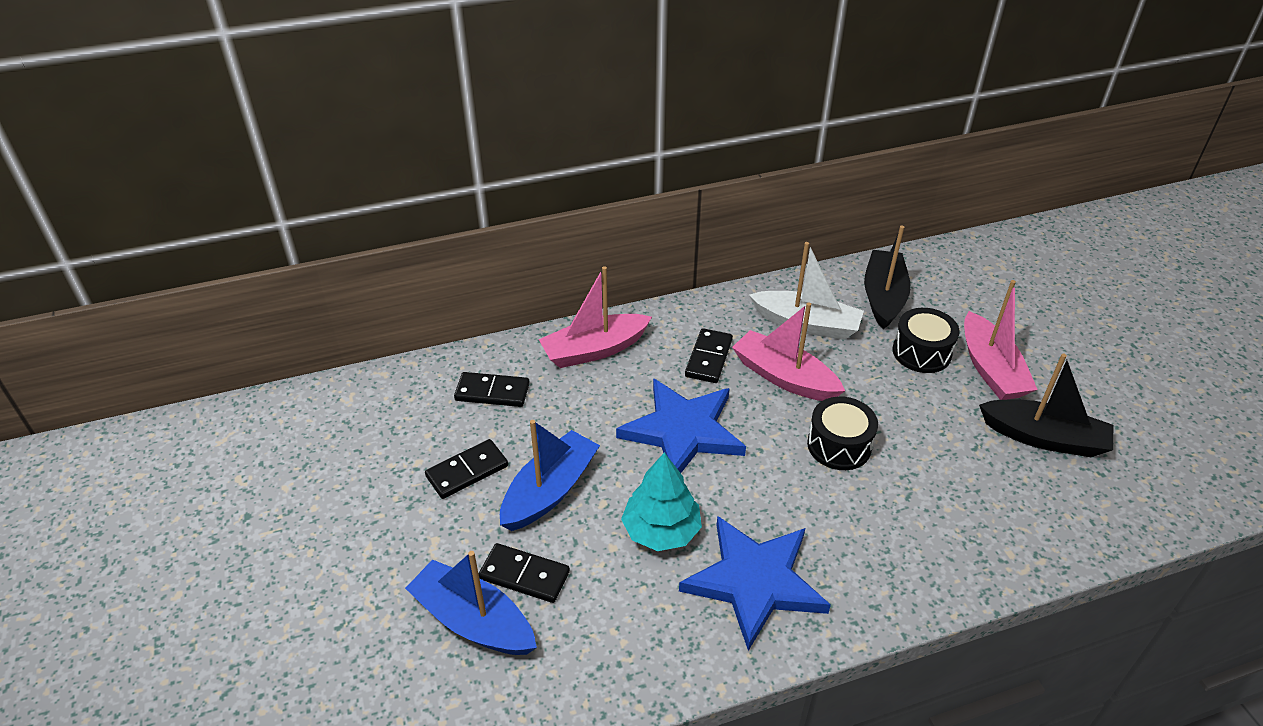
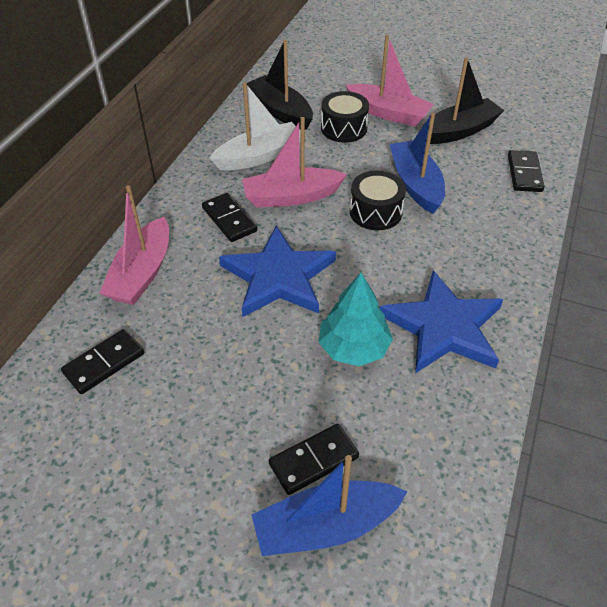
camera: 50 degrees left, 5 degrees up
(467, 471) = (168, 434): black domino -> black domino (524, 173)
(549, 491) = (248, 391): blue boat -> blue boat (415, 184)

